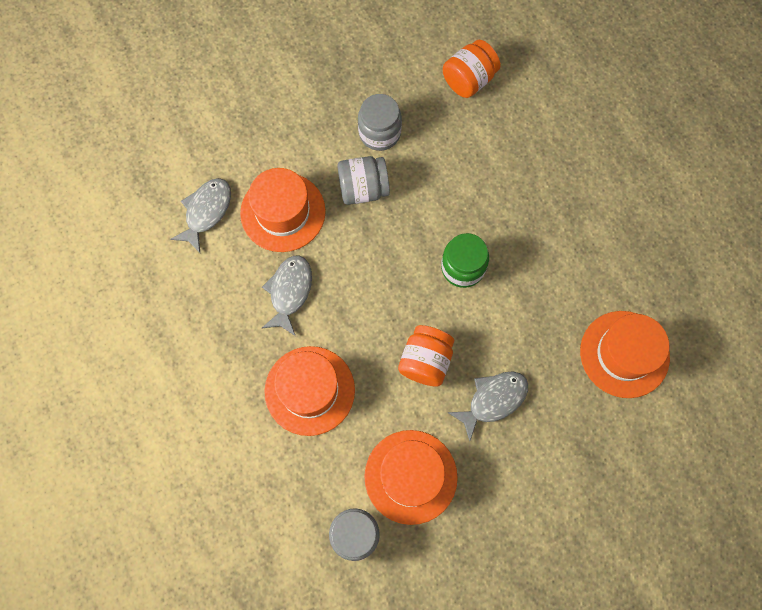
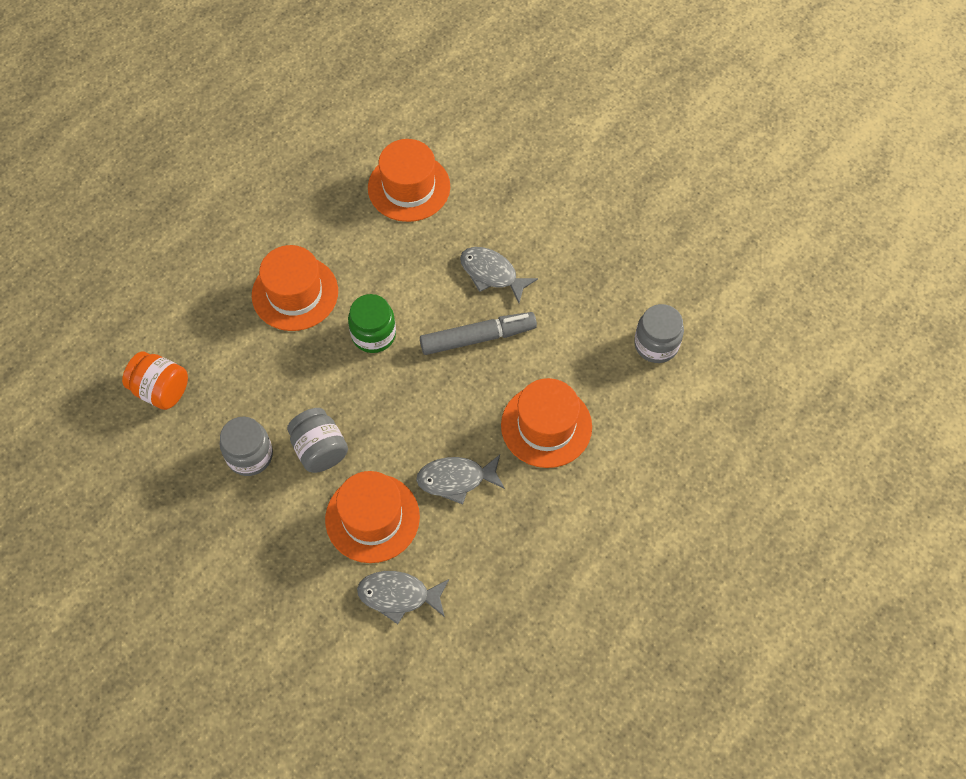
camera: 110 degrees left, 10 degrees down
(410, 476) = (587, 317): orange hat -> orange hat (295, 293)
(425, 361) = (478, 338): orange jar -> grey marker

